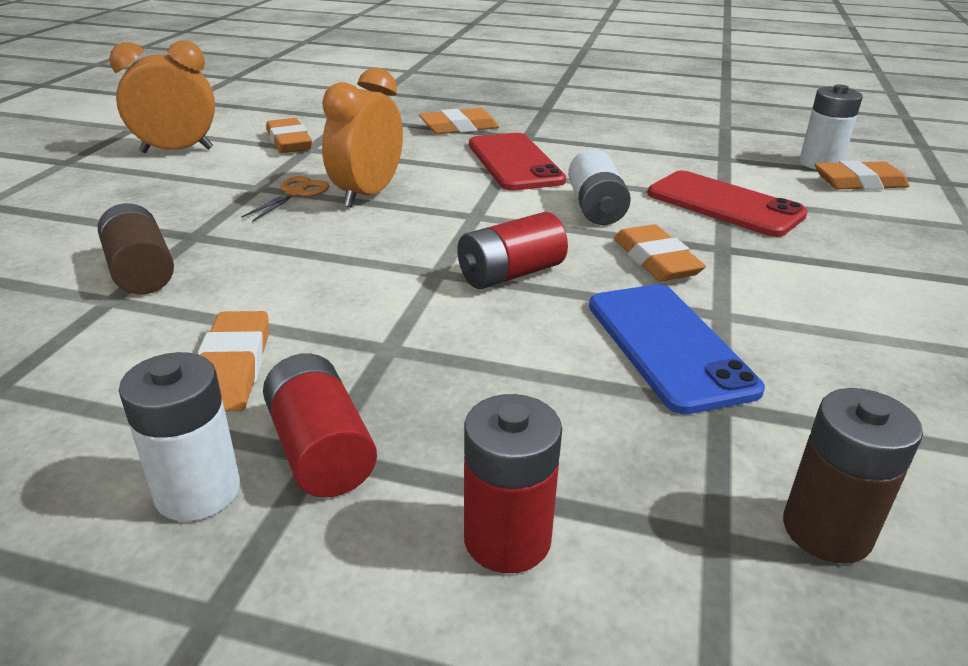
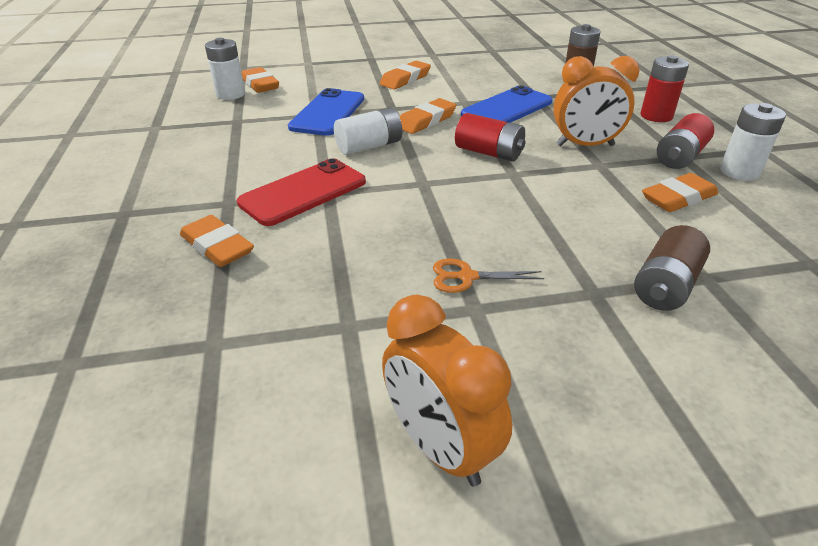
camera: 115 degrees left, 5 degrees up
(289, 142) = (337, 352): orange eraser -> orange eraser (405, 79)
(367, 195) = (432, 238): orange clock -> orange clock (585, 145)
(724, 204) = (327, 113): red phone -> blue phone

